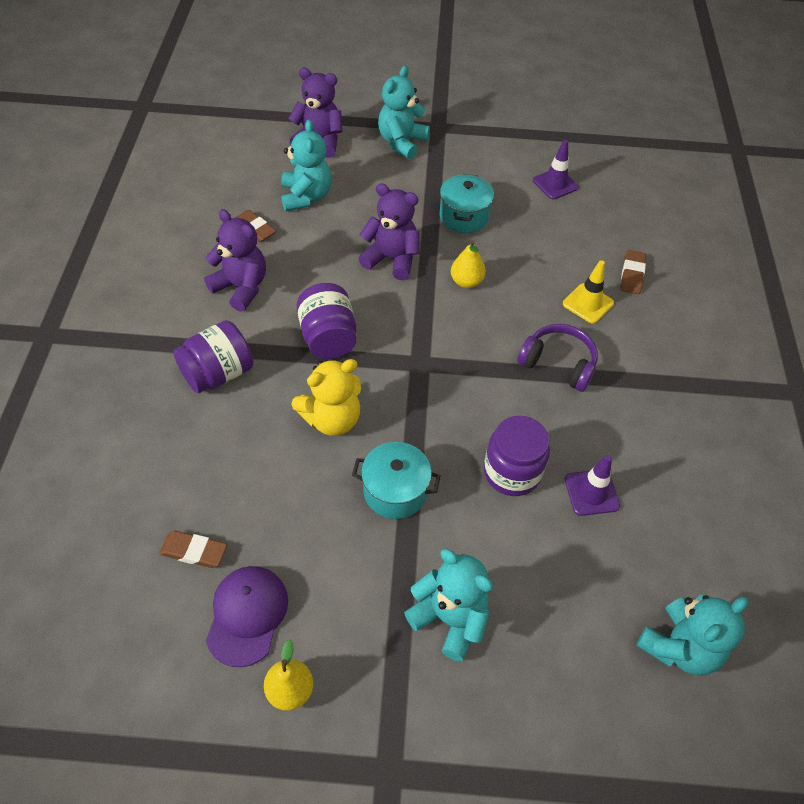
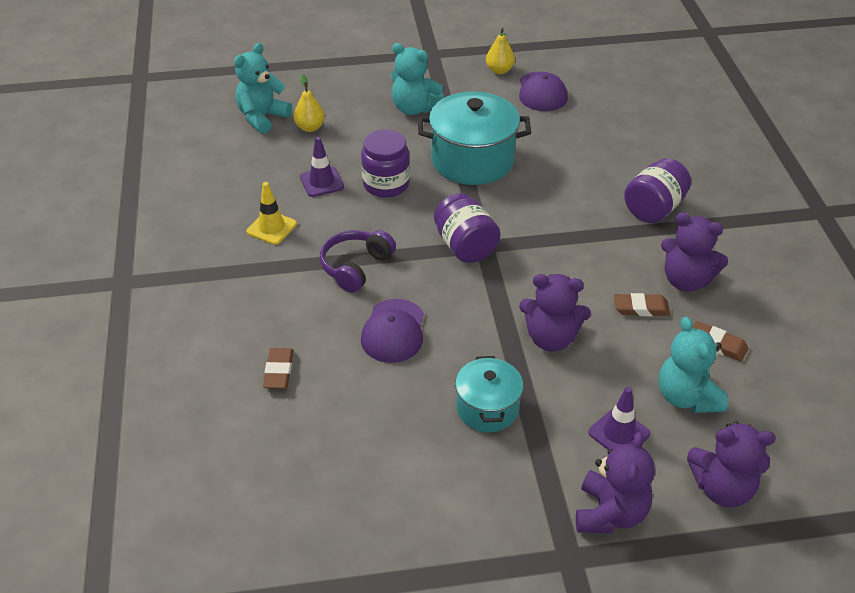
camera: 170 degrees right, 10 degrees down
(194, 551) = (595, 112): brown eraser -> brown eraser (641, 308)
(328, 337) = (577, 252): purple jar -> purple jar (465, 246)
(332, 419) = (541, 194): yellow teddy bear -> none
(395, 491) = (472, 160): turquoise pot -> turquoise pot, size x1.69
(401, 142) = (610, 513): turquoise teddy bear -> purple teddy bear
(466, 281) = (462, 328): yellow pear -> yellow pear (310, 127)
(529, 291) = (393, 331): none -> purple cap
(555, 184) = (379, 484): purple traffic cone -> purple traffic cone (619, 433)
(558, 364) = (355, 267): purple headphones -> purple headphones turned 105 degrees clockwise
(588, 303) = (329, 329): yellow traffic cone -> yellow traffic cone (271, 228)

